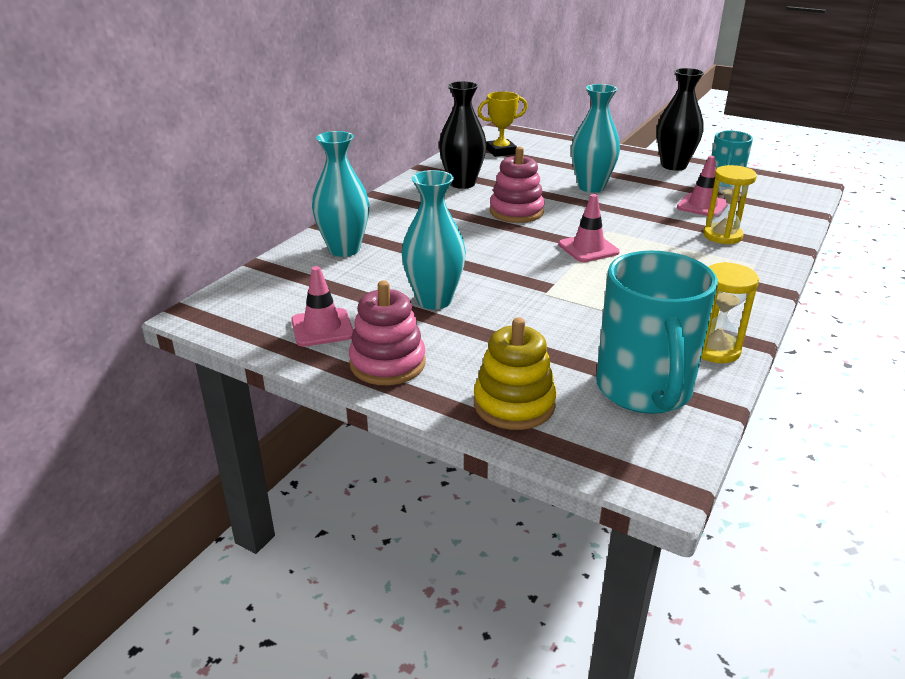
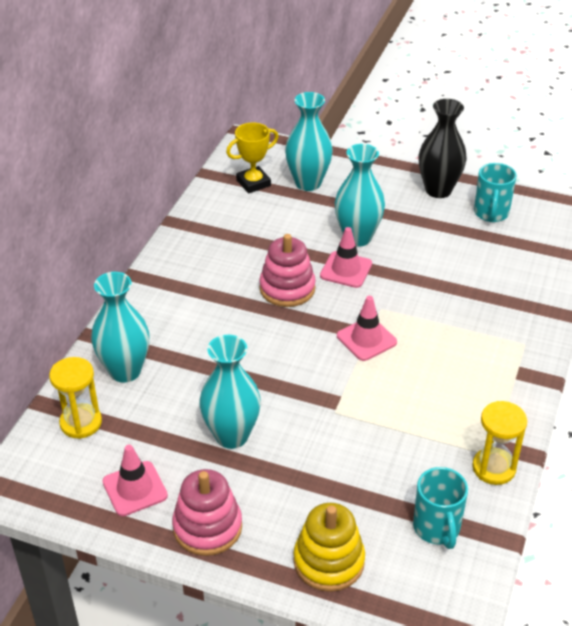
camera: 10 degrees left, 10 degrees up
(462, 183) = (222, 246): black vase -> none
(551, 154) = (308, 183): none -> turquoise vase
(644, 390) = (437, 528): turquoise mug -> turquoise mug, size x0.57
(702, 206) = (471, 257): pink traffic cone -> pink traffic cone (346, 270)
(722, 236) = (493, 303): yellow hourglass -> yellow hourglass (81, 423)

